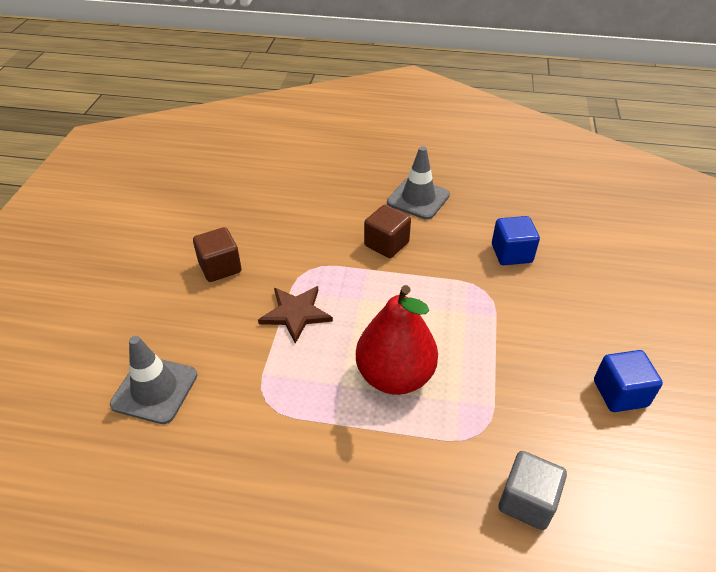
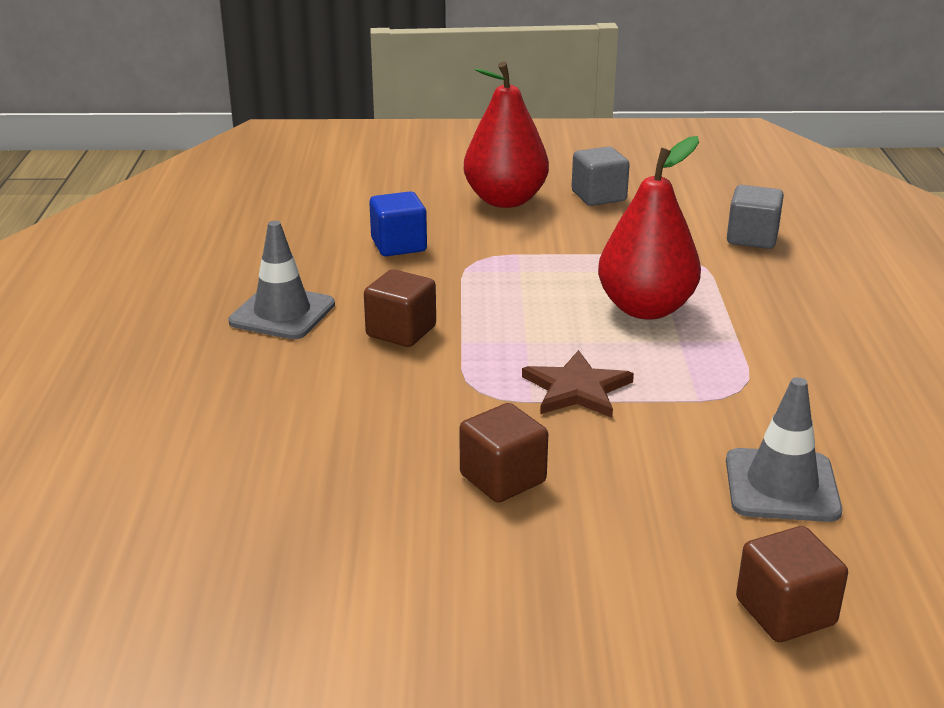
camera: 100 degrees left, 15 degrees down
(59, 355) = (785, 612): none -> brown cube
(602, 324) = (505, 200): none -> red pear
(620, 393) = (598, 196): blue cube -> grey cube

